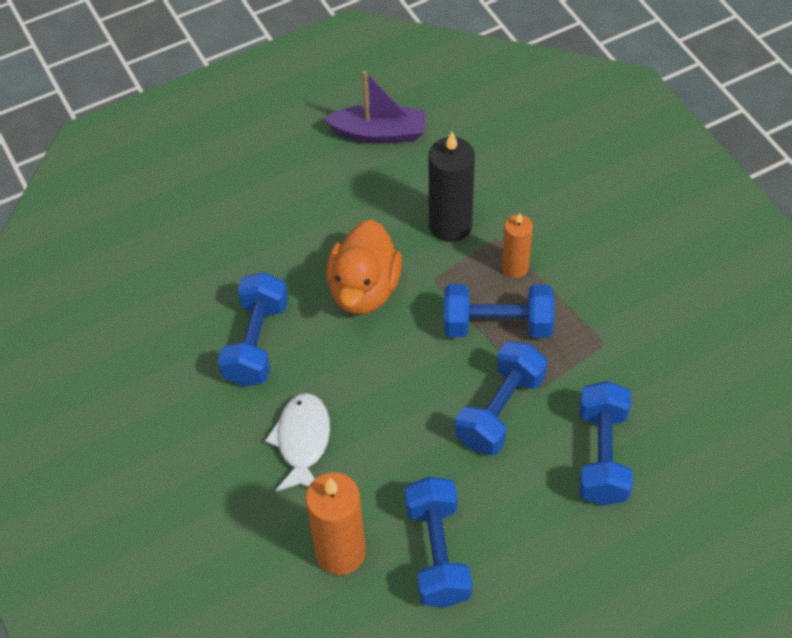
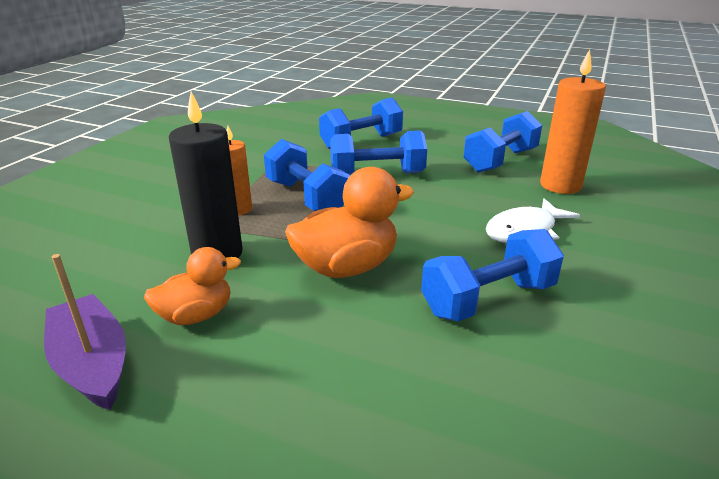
camera: 130 degrees left, 25 degrees down
(383, 188) = (196, 315): none -> orange duck

